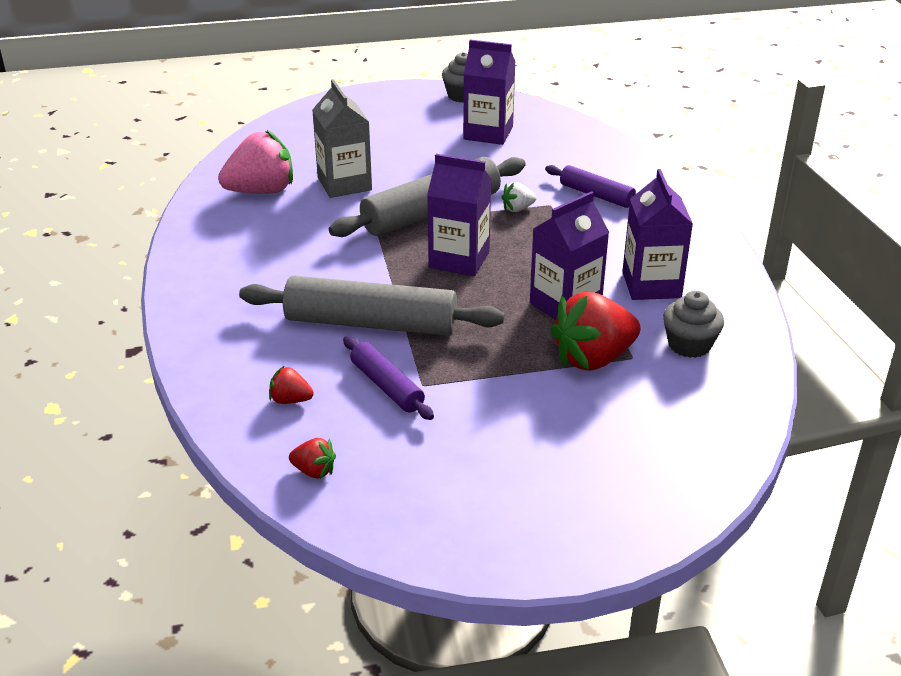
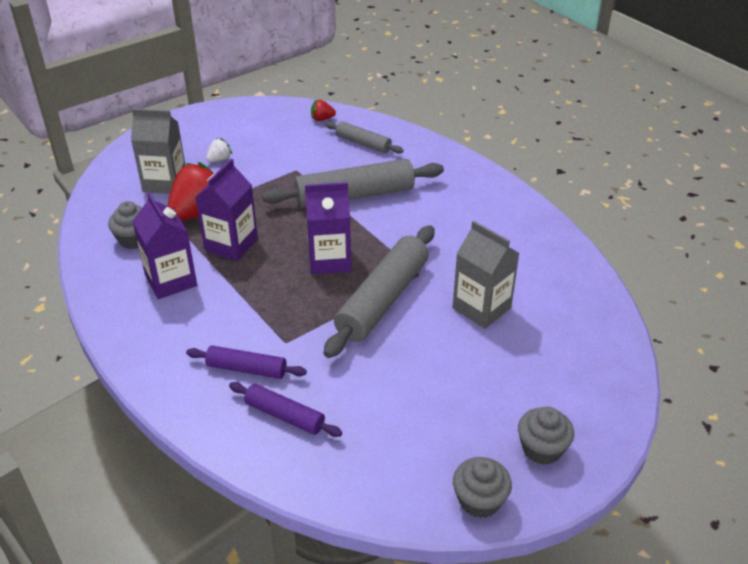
camera: 155 degrees right, 5 degrees up
(261, 191) = (540, 278): pink strawberry -> none
(290, 400) = (363, 143): red strawberry -> grey rolling pin
(387, 386) = (316, 163): purple rolling pin -> purple rolling pin (285, 415)
(394, 105) = (542, 449): none -> grey cupcake
(488, 133) = (402, 432): purple carton -> none
(517, 209) = (312, 327): white strawberry -> white strawberry (219, 159)
(630, 420) = (165, 183): none -> grey carton

